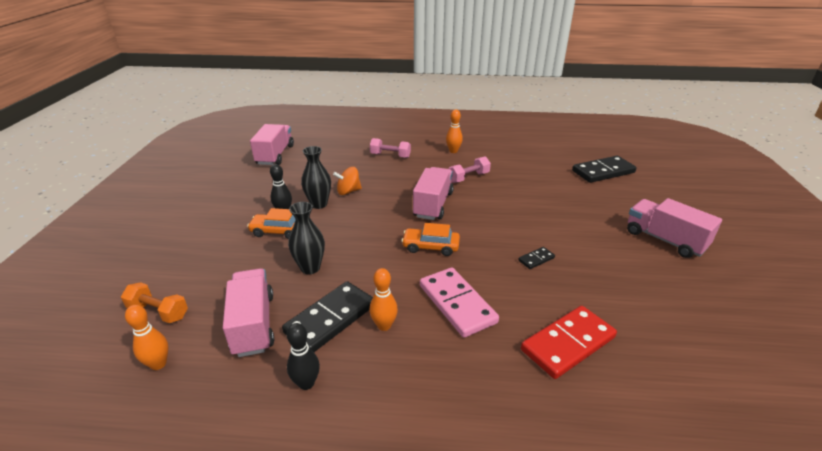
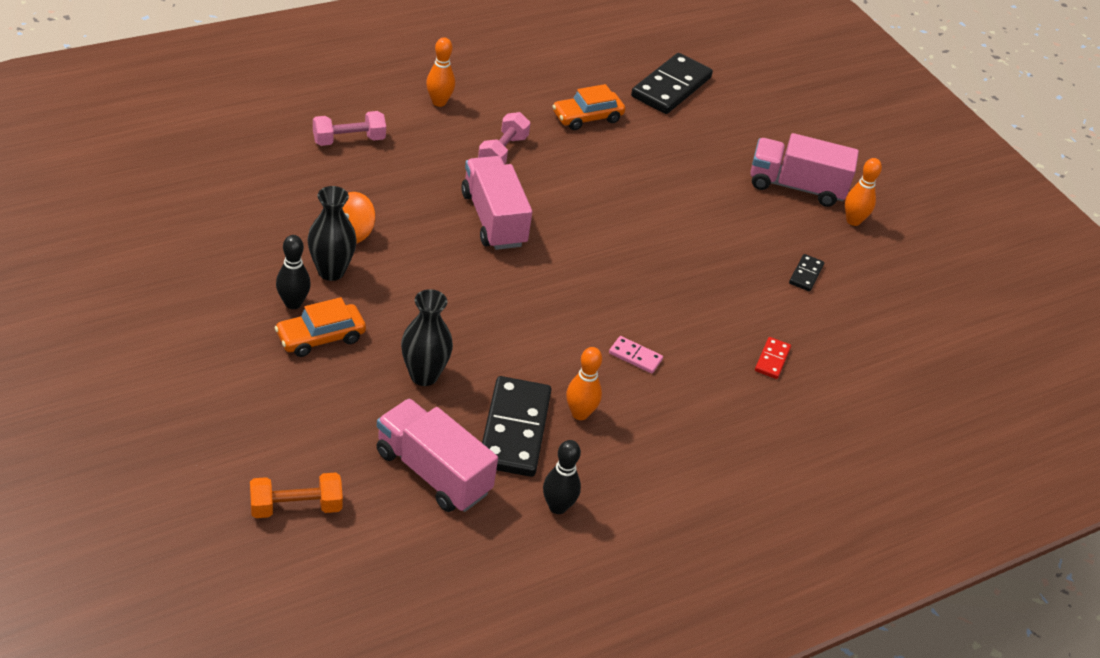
camera: 40 degrees left, 10 degrees up
(158, 364) = (375, 559): orange bowling pin -> orange bowling pin (853, 221)
(275, 155) = (150, 195): pink truck -> none
(430, 247) = (545, 290): orange car -> orange car (587, 117)
(457, 304) = (635, 356): pink domino -> pink domino, size x0.46
(536, 259) = (678, 264): black domino -> black domino (806, 274)
(568, 344) = (772, 360): red domino -> red domino, size x0.46

